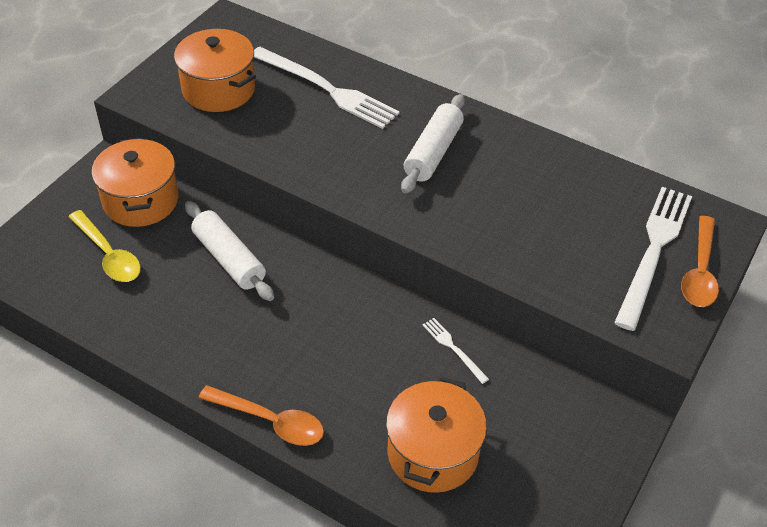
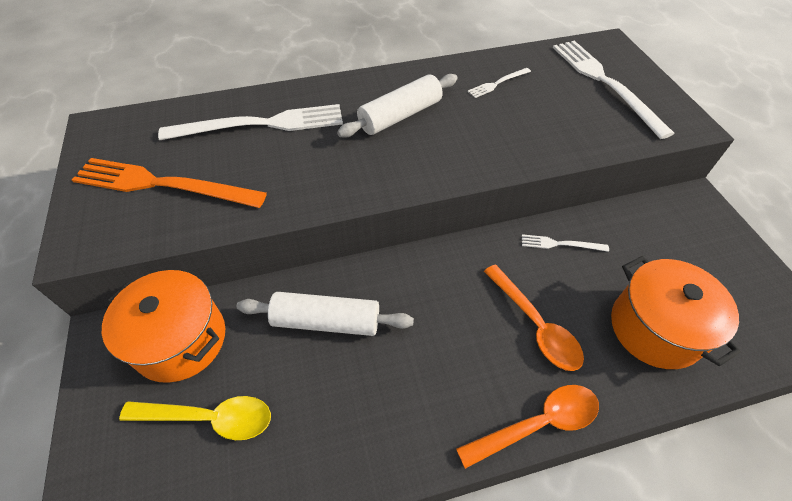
camera: 45 degrees left, 5 degrees up
(218, 89) = (162, 185): orange pot -> orange fork
(433, 152) = (400, 115): white rolling pin -> white rolling pin turned 75 degrees clockwise
(553, 183) = (498, 83): none -> white fork
(699, 271) = (640, 77): orange spoon -> orange spoon (535, 325)

